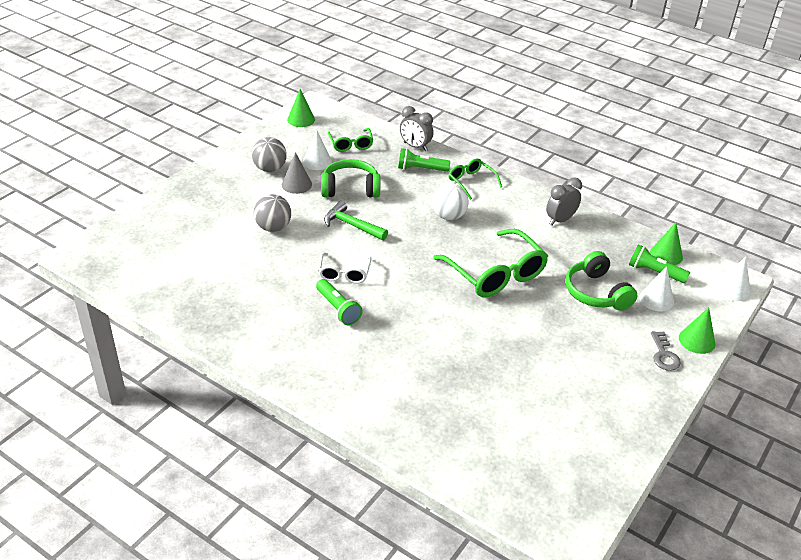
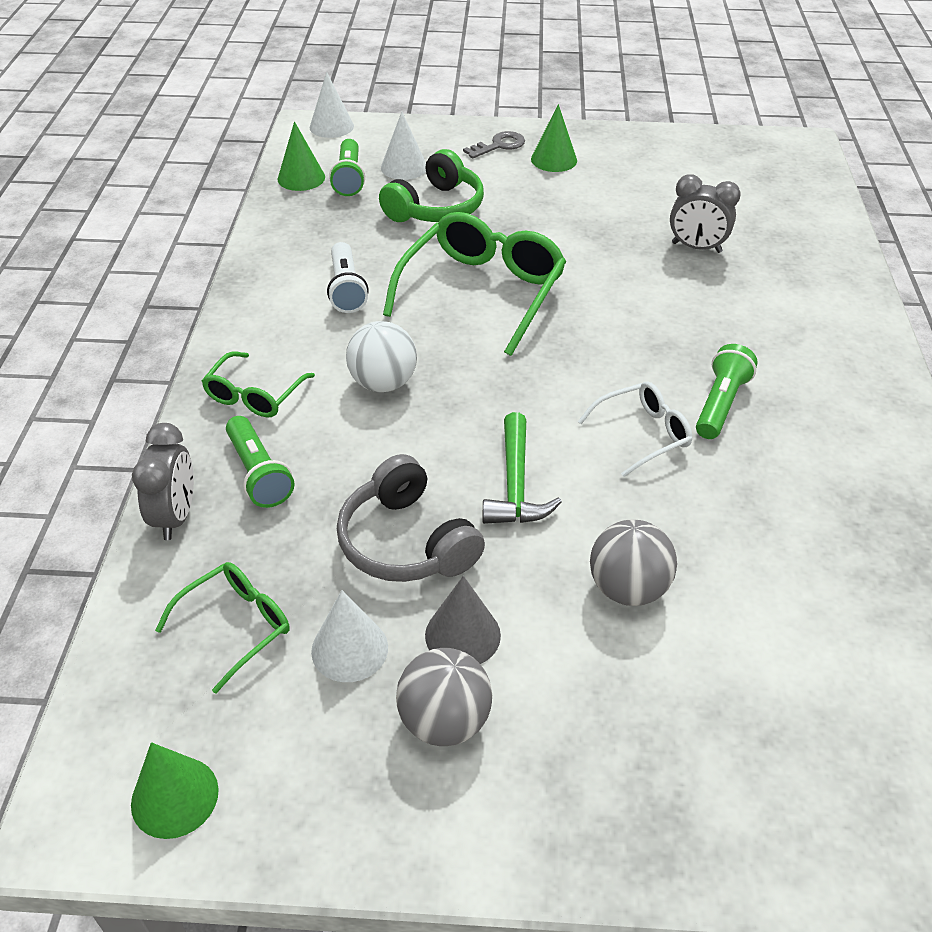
camera: 120 degrees left, 5 degrees up
(350, 188) = (406, 542): green headphones -> grey headphones
(533, 232) = (346, 289): none -> white flashlight
(560, 220) = (293, 274): grey clock -> grey clock (696, 248)
(697, 340) = (452, 132): green cone -> green cone (554, 160)

